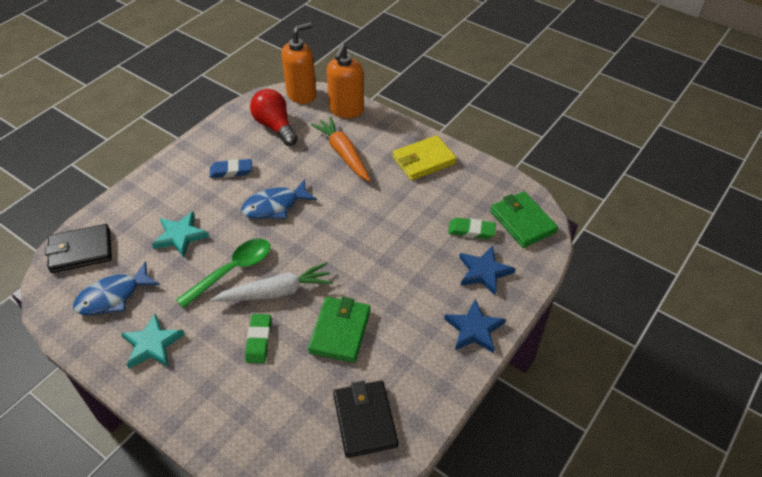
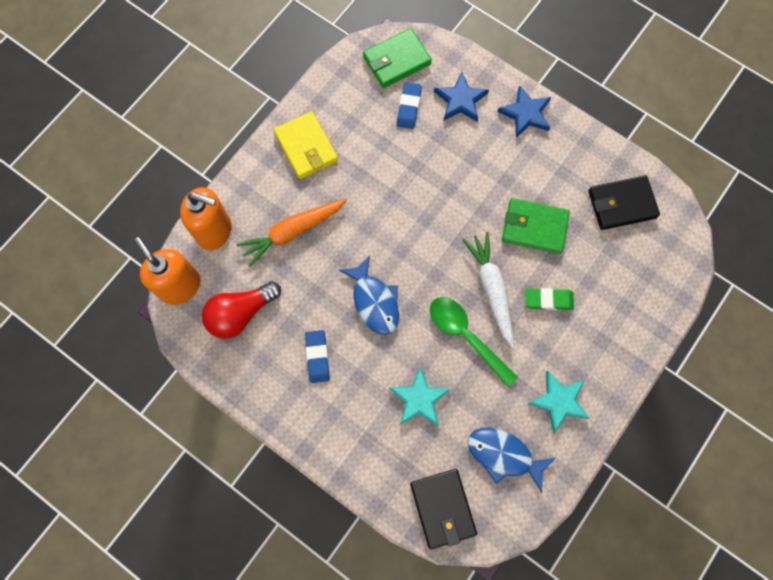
camera: 90 degrees left, 25 degrees up
(113, 296) = (504, 455): blue fish -> blue fish turned 150 degrees clockwise
(471, 231) = (409, 107): green eraser -> blue eraser

